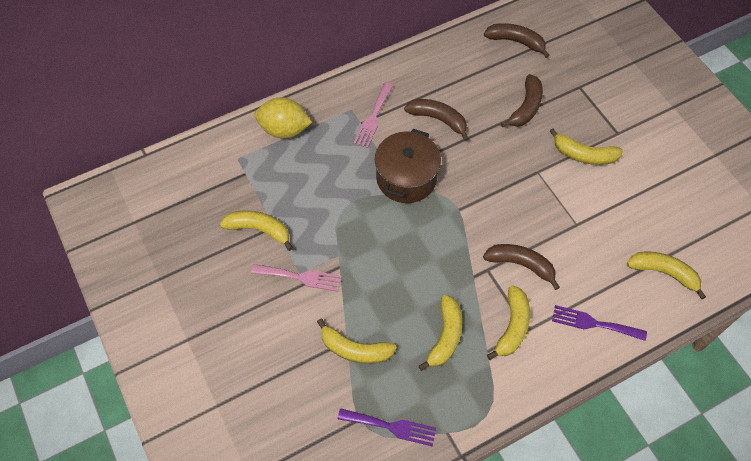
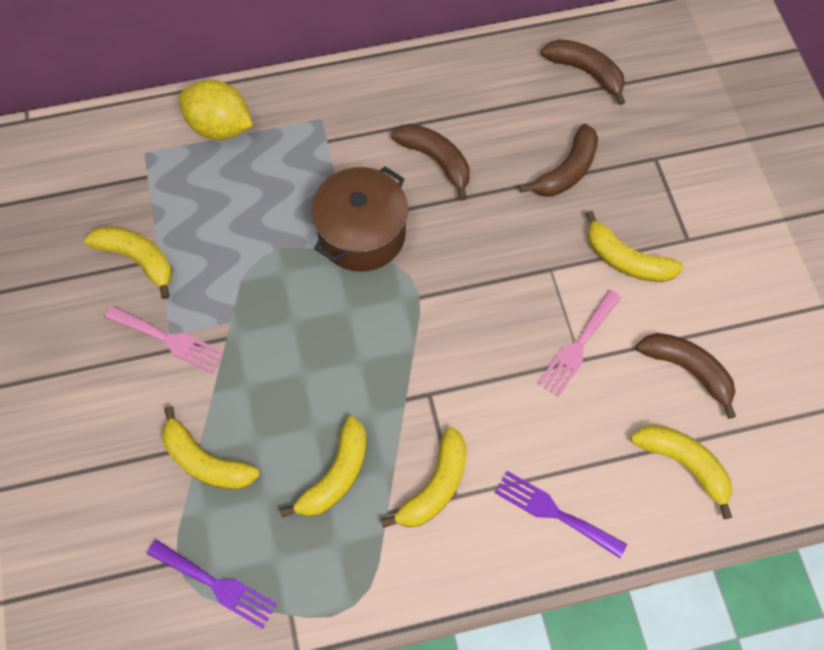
camera: 15 degrees right, 5 degrees up
(373, 118) = (346, 138): pink fork -> pink fork (578, 346)
(521, 265) = (479, 399): brown banana -> brown banana (687, 370)

